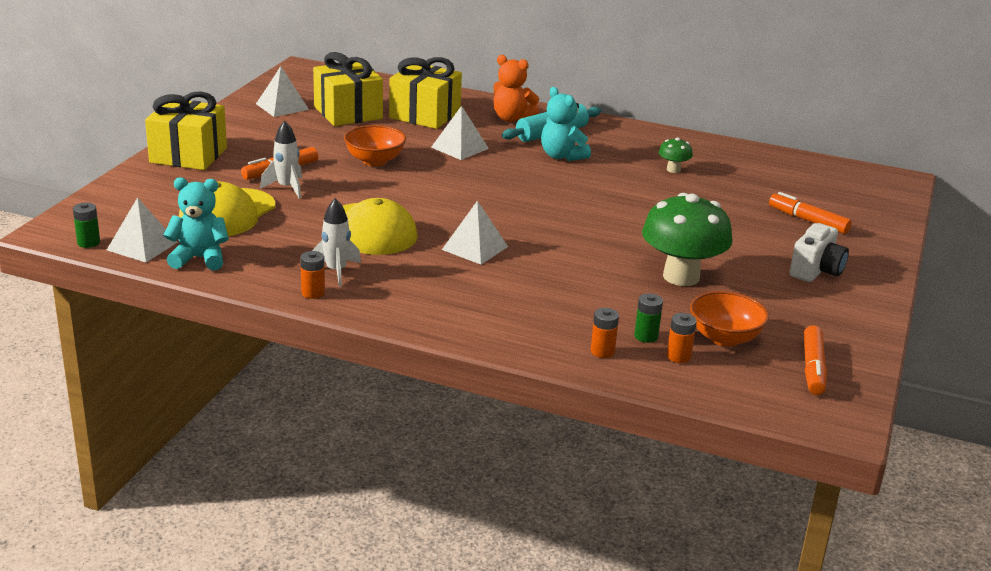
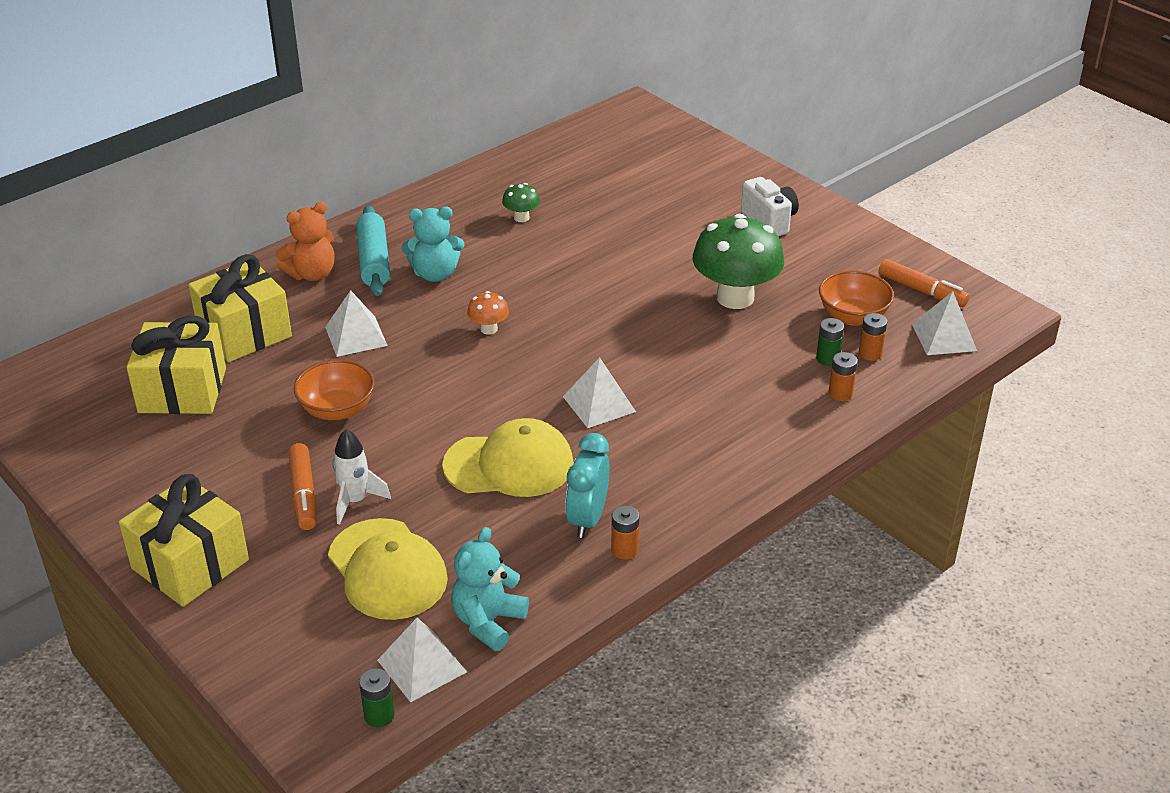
camera: 60 degrees left, 10 degrees up
(282, 106) = (110, 440): white pyramid -> white pyramid (944, 337)
(336, 271) = (587, 519): white rocket -> turquoise clock
(519, 188) = (489, 329): none -> orange mushroom
(808, 221) = (678, 186): orange marker -> none

